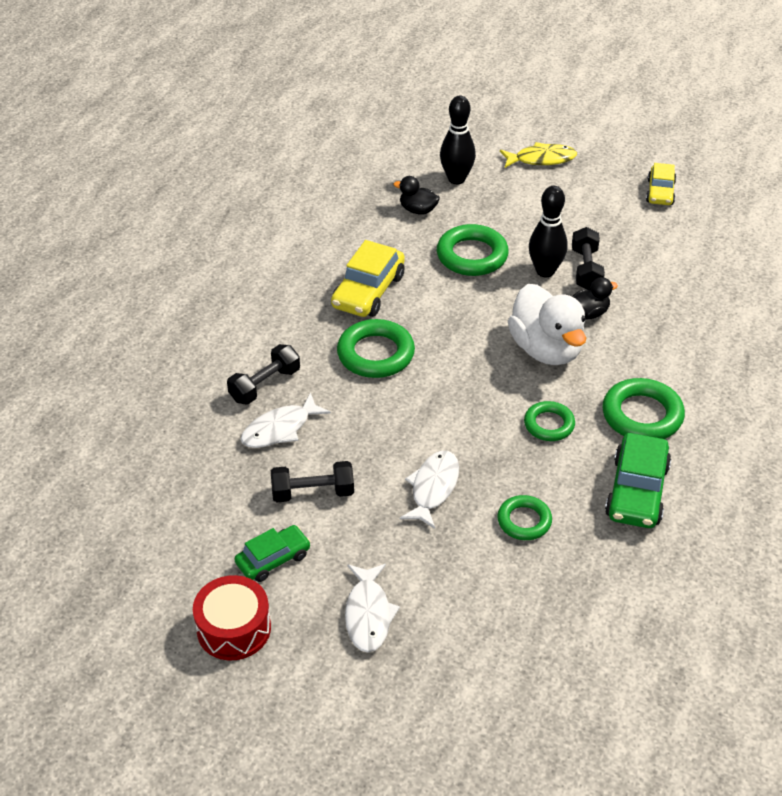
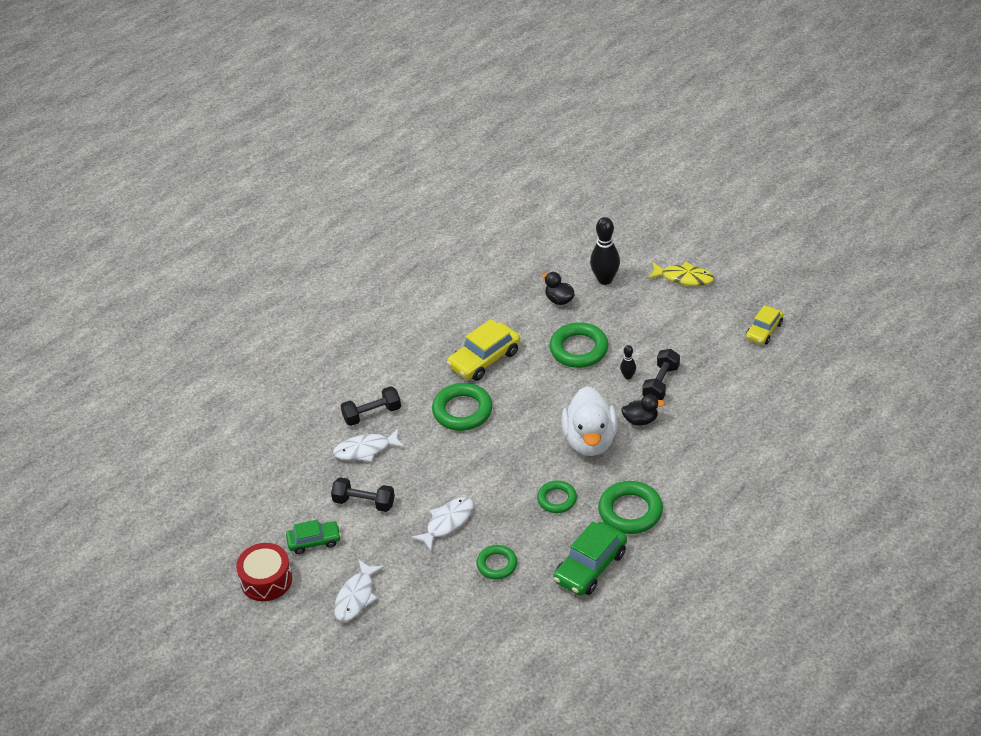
camera: 25 degrees right, 0 degrees up
(545, 271) = (628, 376): black bowling pin -> black bowling pin, size x0.51

